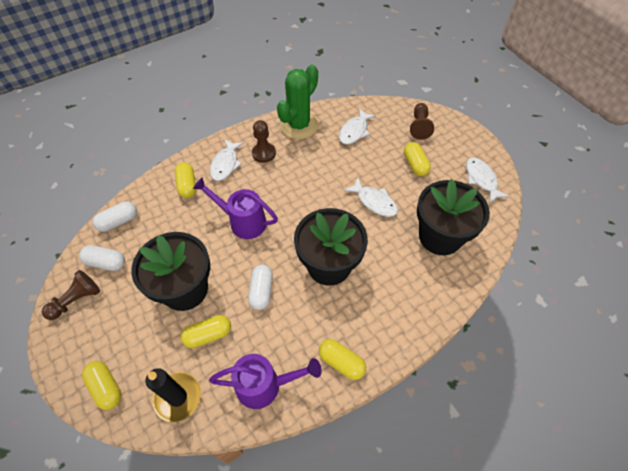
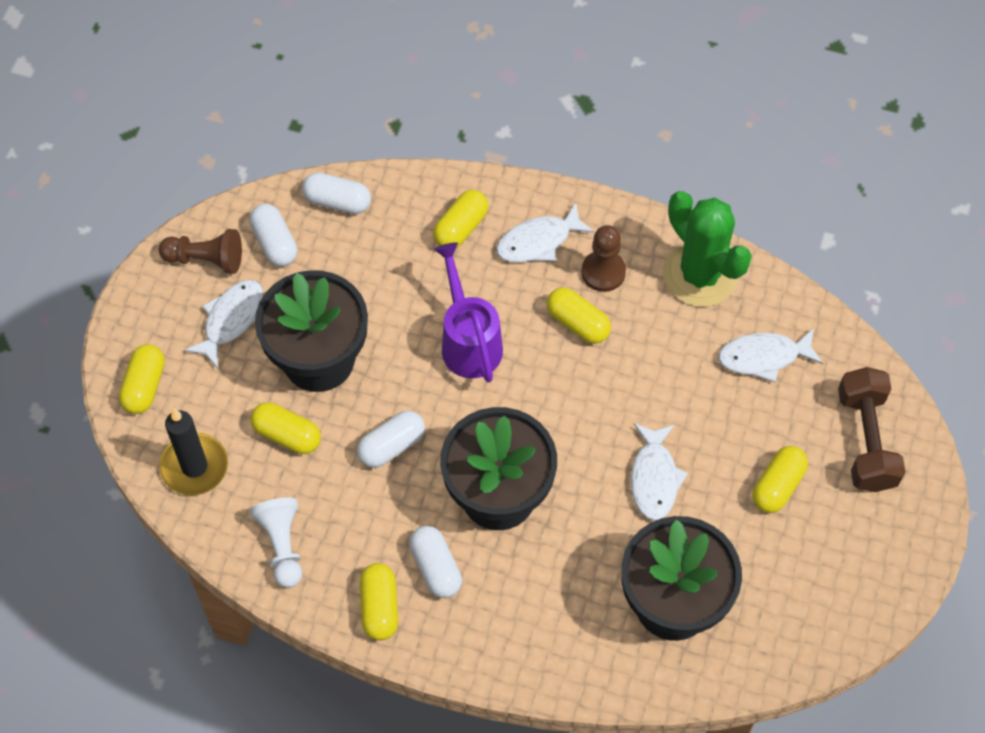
camera: 50 degrees right, 5 degrees up
(265, 385) = (282, 545): purple watering can -> white pawn
(277, 177) = (577, 323): none -> yellow capsule
(299, 125) = (700, 275): green cactus -> green cactus turned 60 degrees clockwise
(342, 319) = (435, 568): none -> white capsule
(419, 126) = (866, 440): brown pawn -> brown dumbbell
(481, 179) = (838, 597): white fish -> white fish (231, 320)

